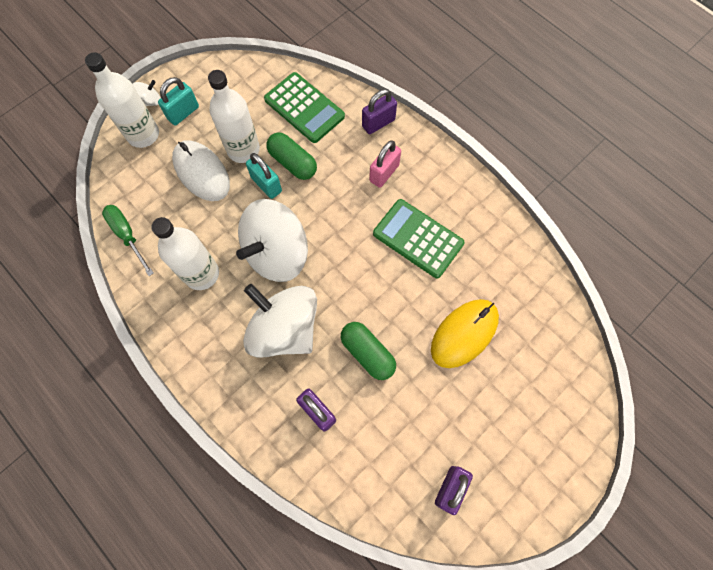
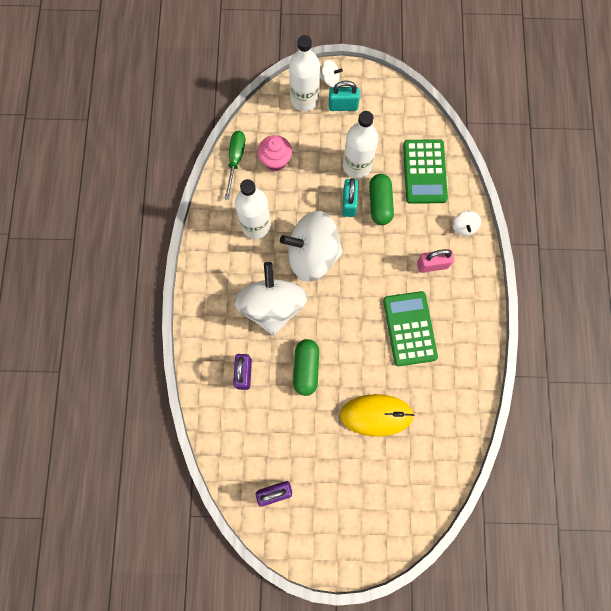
camera: 45 degrees right, 5 degrees up
(166, 205) = (275, 160): none -> pink cupcake
(201, 172) = (316, 158): white mouse -> none
(378, 123) = (464, 227): purple padlock -> white spinning top

